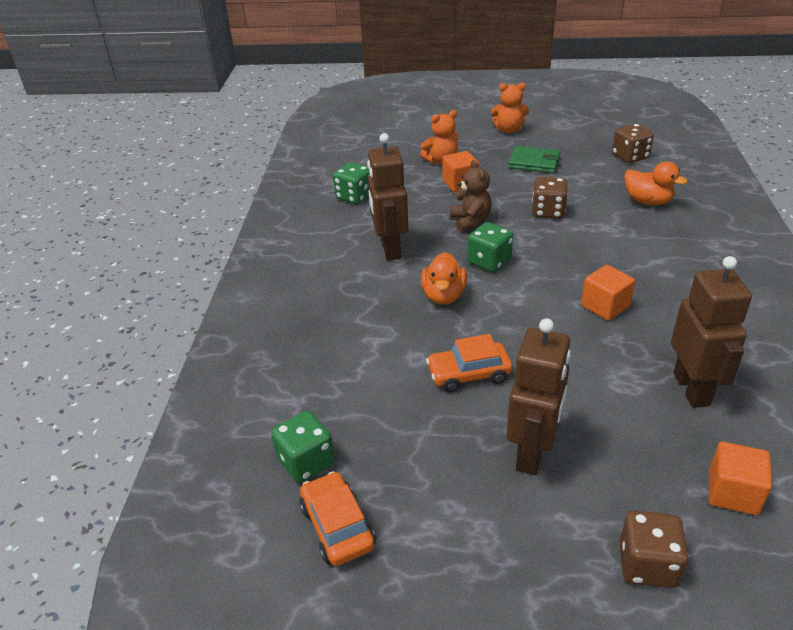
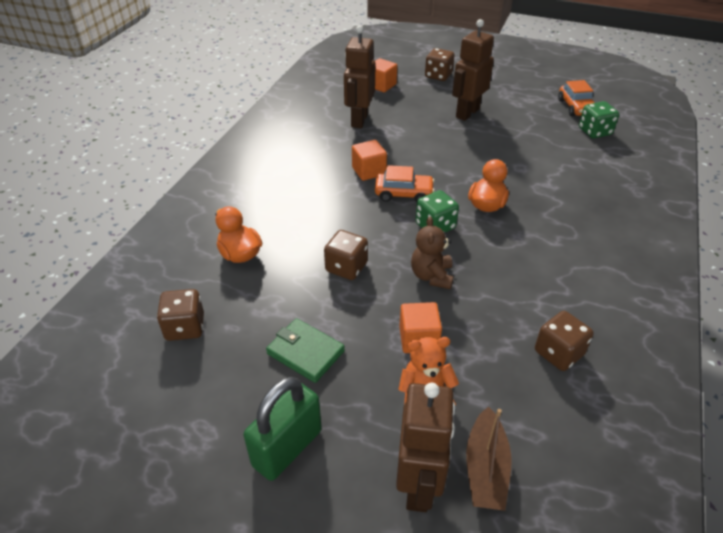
camera: 165 degrees left, 5 degrees up
(354, 197) = (558, 353): green dice -> brown dice
(390, 249) = (525, 262): brown robot -> brown robot (419, 485)
(394, 144) = (485, 468): none -> brown boat
(469, 374) = (487, 152): orange car -> orange car (403, 193)
(509, 130) = (287, 448): orange teddy bear -> green padlock

